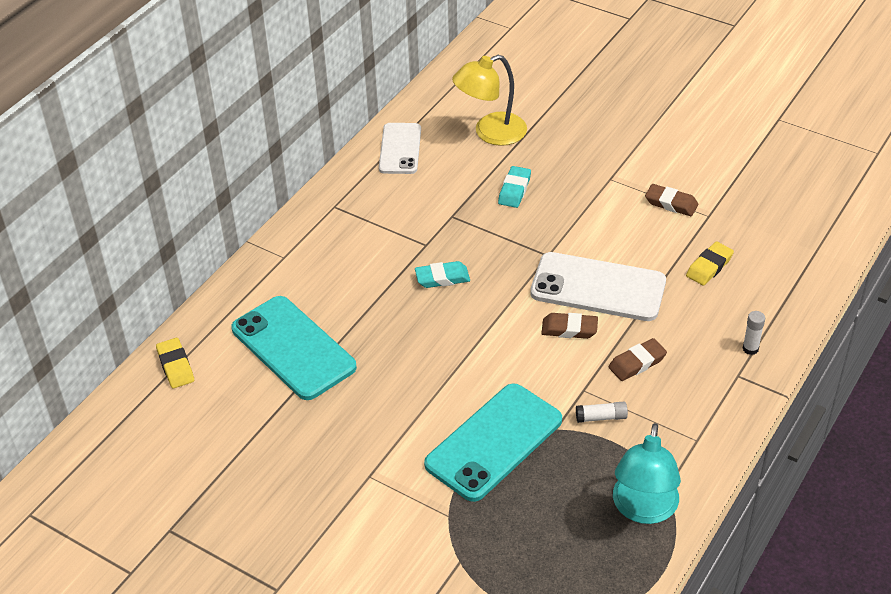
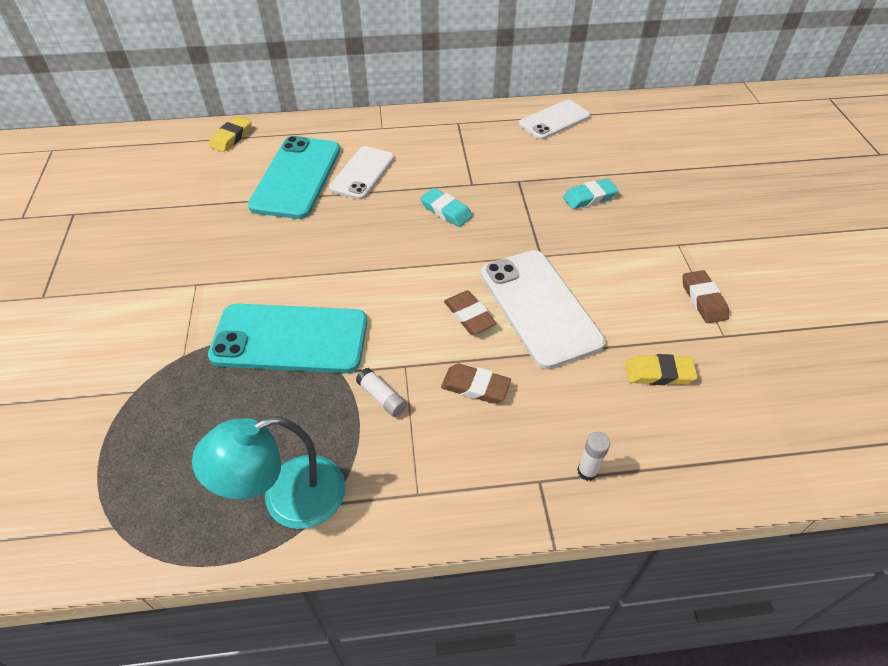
camera: 50 degrees right, 5 degrees up
(336, 303) = (362, 173): none -> white phone
(490, 133) = (633, 152): yellow lamp -> none

